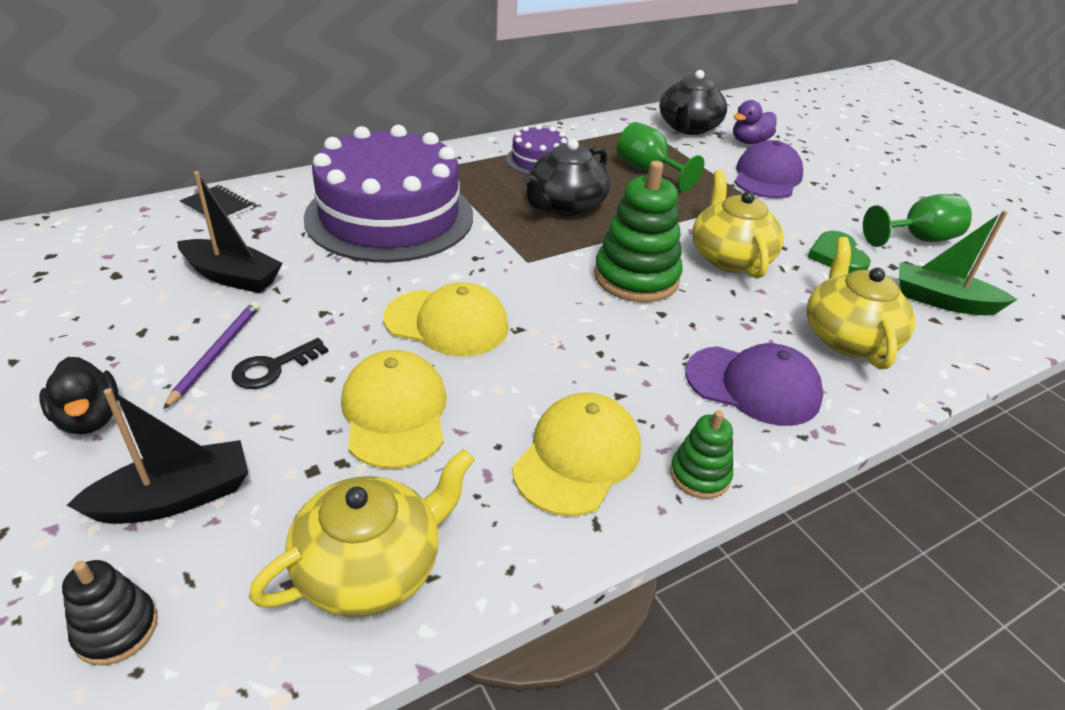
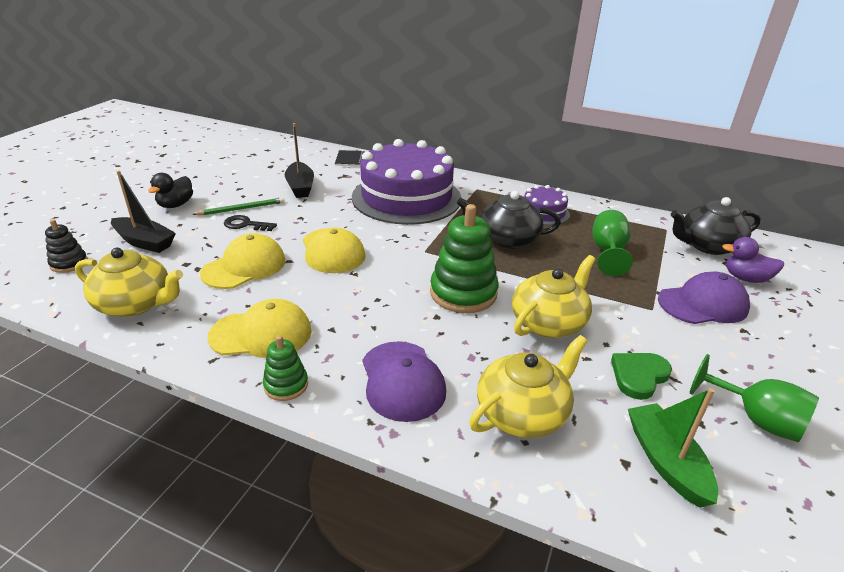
camera: 55 degrees right, 5 degrees down
(217, 353) = (242, 209): purple pencil -> green pencil

